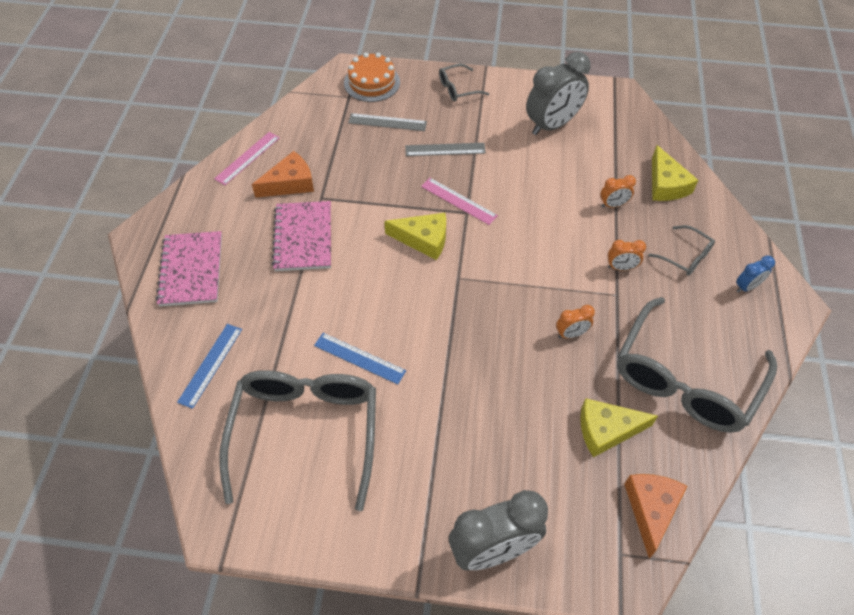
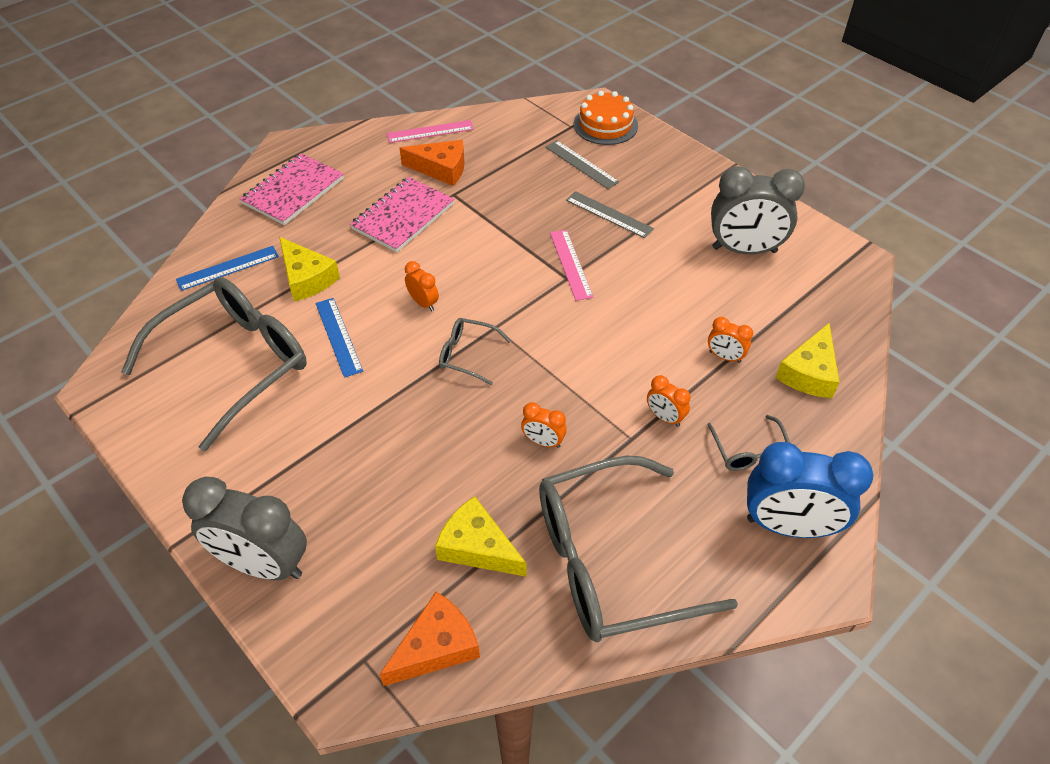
camera: 40 degrees right, 5 degrees down
(392, 293) = (423, 303): none -> orange clock
(423, 240) = (501, 277): yellow cheese -> yellow cheese (307, 278)
(458, 88) = (683, 169): grey glasses -> grey glasses (467, 355)
(747, 287) = (788, 526): blue clock -> blue clock, size x2.17

